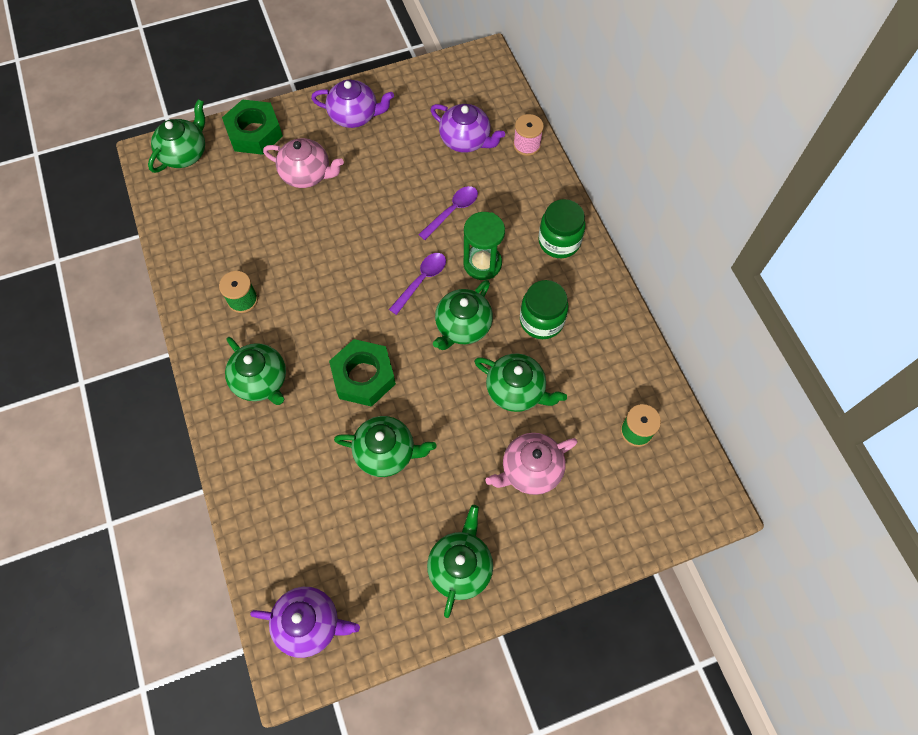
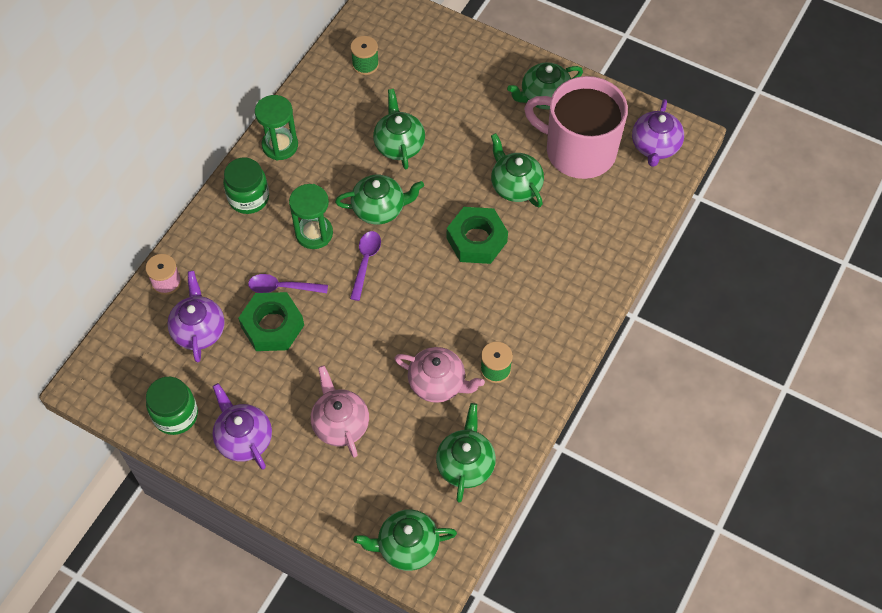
camera: 130 degrees left, 5 degrees down
(254, 133) = (333, 507): green nut -> green nut (272, 326)
(261, 381) = (543, 300): green teapot -> green teapot (465, 464)
(309, 624) = (655, 146): purple teapot -> purple teapot turned 135 degrees counterclockwise
(371, 543) = (578, 150): none -> pink mug
(421, 280) = (365, 262): purple spoon -> purple spoon turned 105 degrees clockwise
(530, 470) = (447, 102): pink teapot -> pink teapot (438, 383)
(541, 320) = (330, 165): green jar -> green jar (175, 415)
(595, 298) = (280, 145): none -> green hourglass

